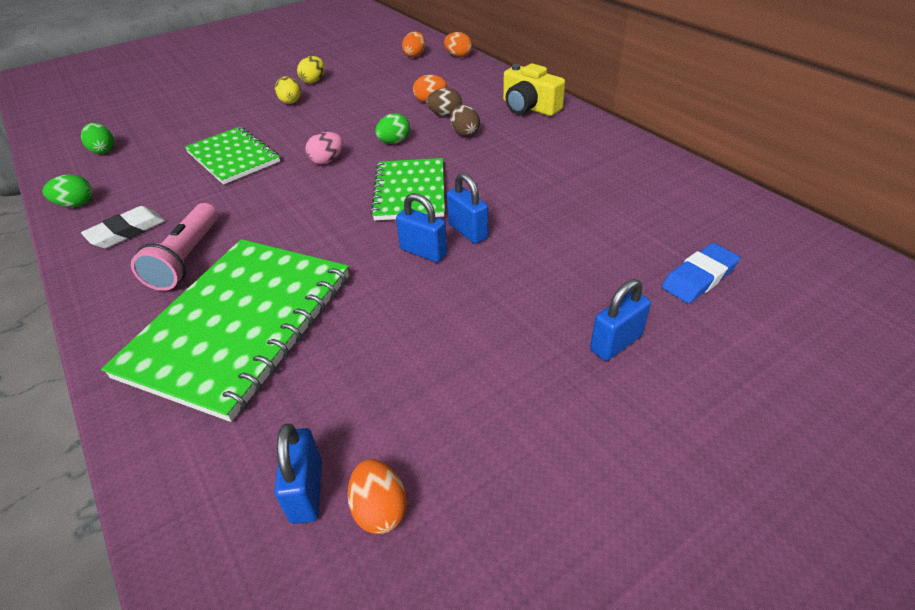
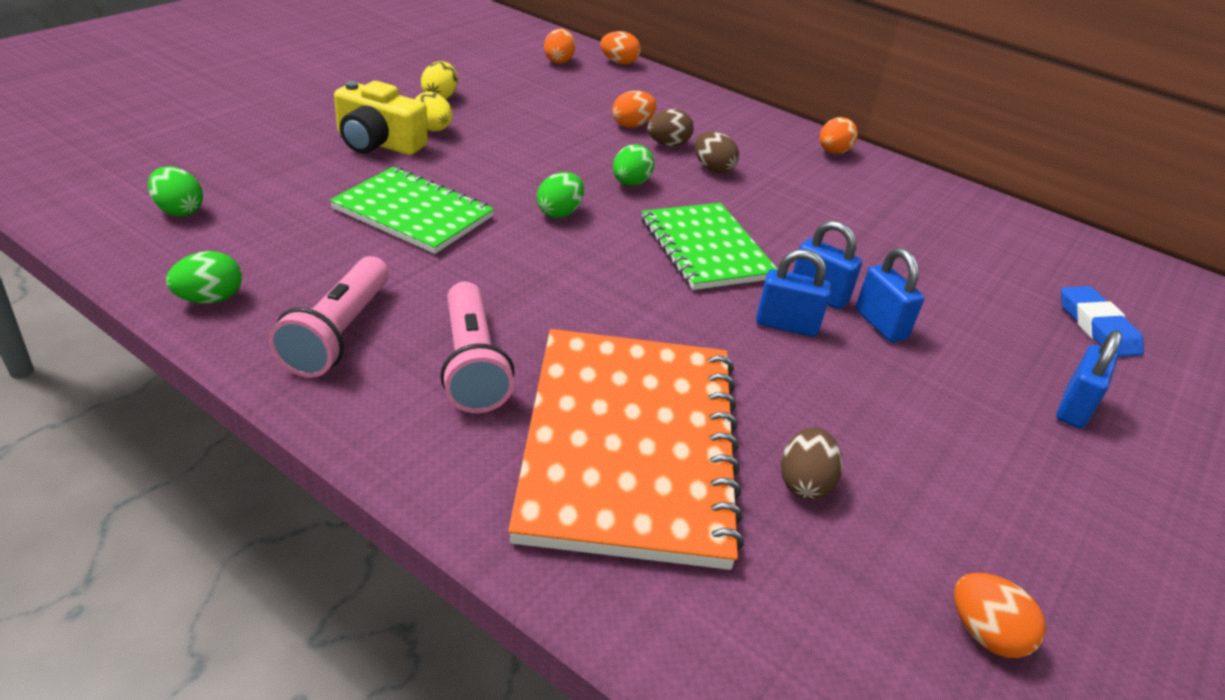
camera: 25 degrees left, 5 degrees down
(126, 231) = (338, 333): white eraser -> pink flashlight
(240, 324) = (630, 445): green notebook -> orange notebook
(307, 491) = (890, 633): blue padlock -> blue padlock (880, 324)
(327, 161) = (559, 213): pink egg -> green egg
(338, 369) = (804, 483): none -> brown egg
(529, 107) = (765, 133): yellow camera -> yellow camera (378, 143)
(574, 122) = (833, 152): none -> orange egg
(699, 277) = (1097, 327): blue eraser -> blue eraser turned 45 degrees counterclockwise

